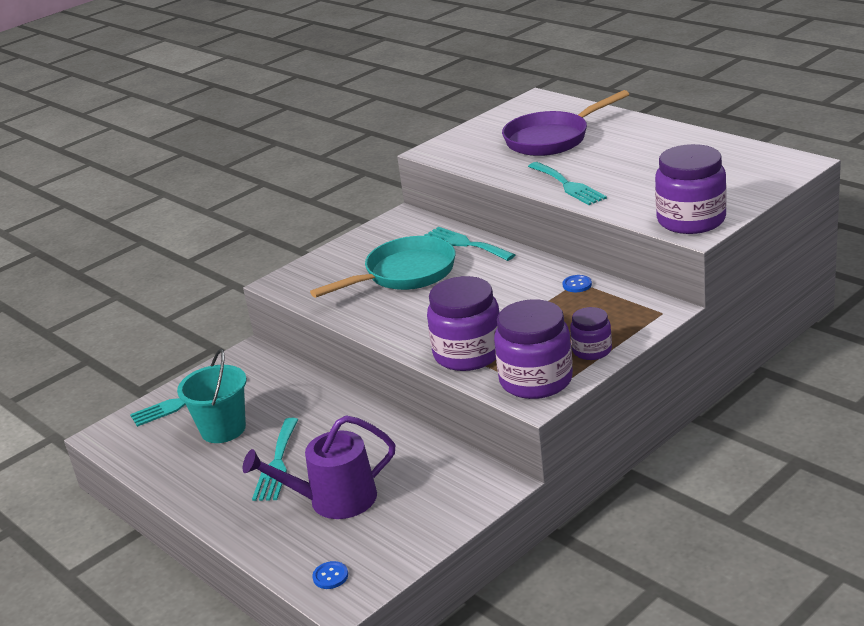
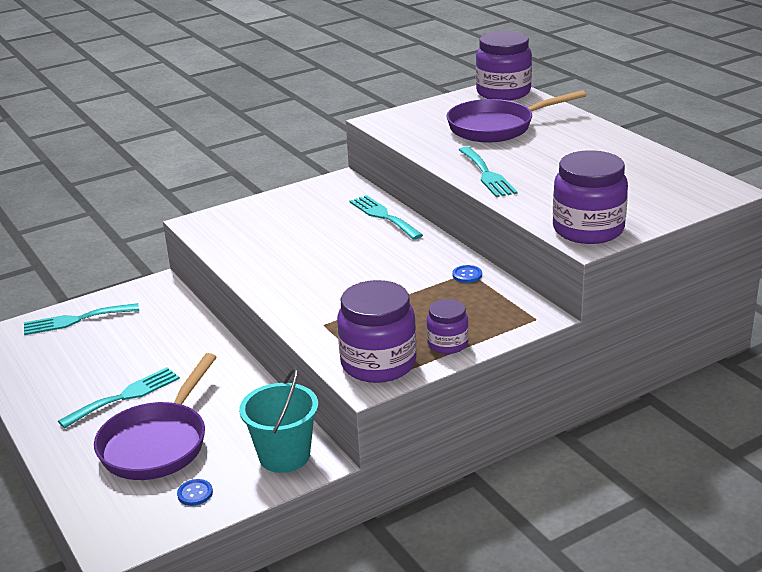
camera: 10 degrees right, 0 degrees up
(223, 429) = (96, 353): turquoise bucket -> turquoise bucket (284, 456)
(277, 463) = (125, 396): turquoise fork -> turquoise fork turned 150 degrees counterclockwise
(330, 576) = (115, 519): blue button -> blue button (195, 493)
(334, 500) = (158, 443): purple watering can -> purple pan
(404, 274) = (311, 235): turquoise pan -> none
(468, 354) = (328, 324): purple jar -> purple jar (503, 92)

